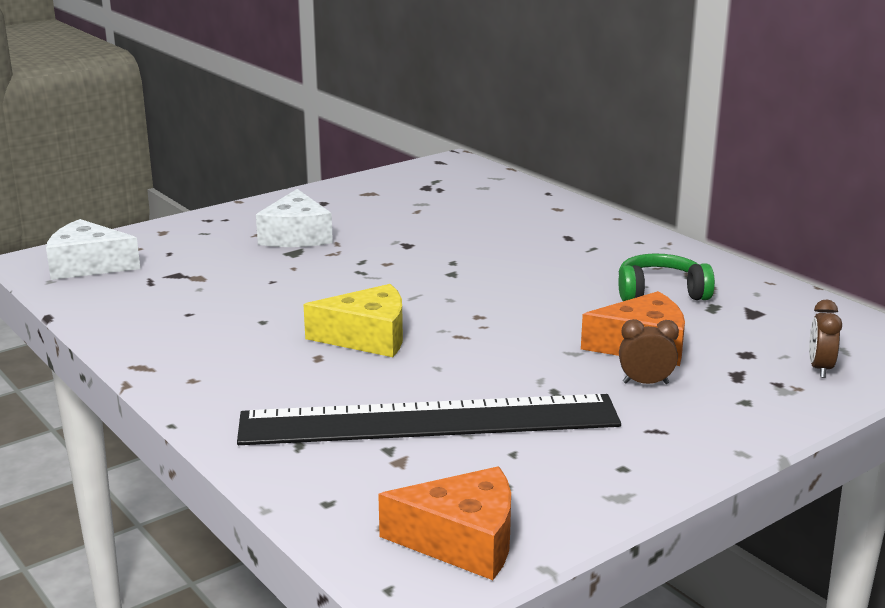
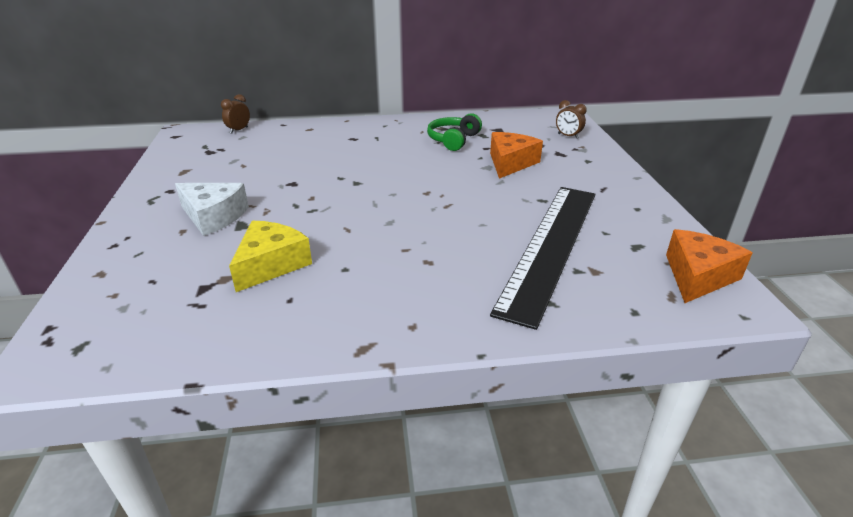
camera: 60 degrees left, 10 degrees up
(88, 265) = (108, 333): white cheese -> none
(367, 337) = (417, 235): yellow cheese -> yellow cheese (271, 264)
(645, 383) = (552, 175): brown clock -> brown clock (239, 130)

